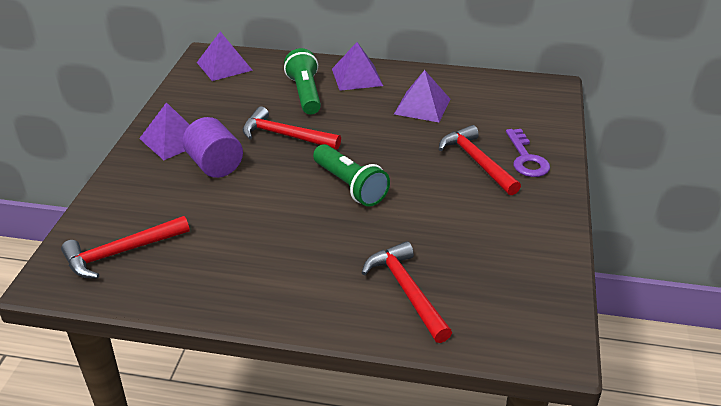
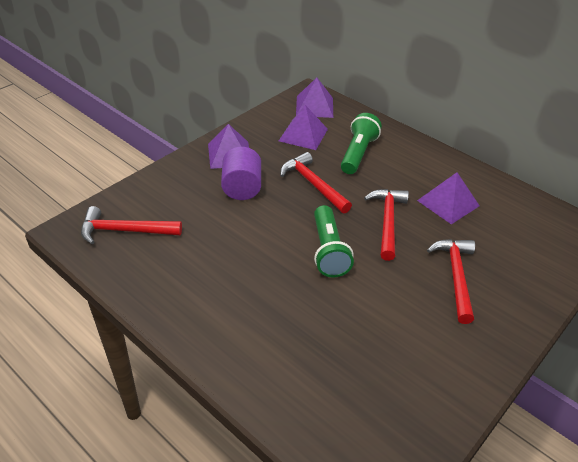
camera: 30 degrees right, 5 degrees up
(357, 77) = (412, 154): purple pyramid -> purple pyramid (303, 135)
(407, 291) = (298, 368): red hammer -> red hammer (387, 221)
(526, 158) = (505, 294): purple key -> none

